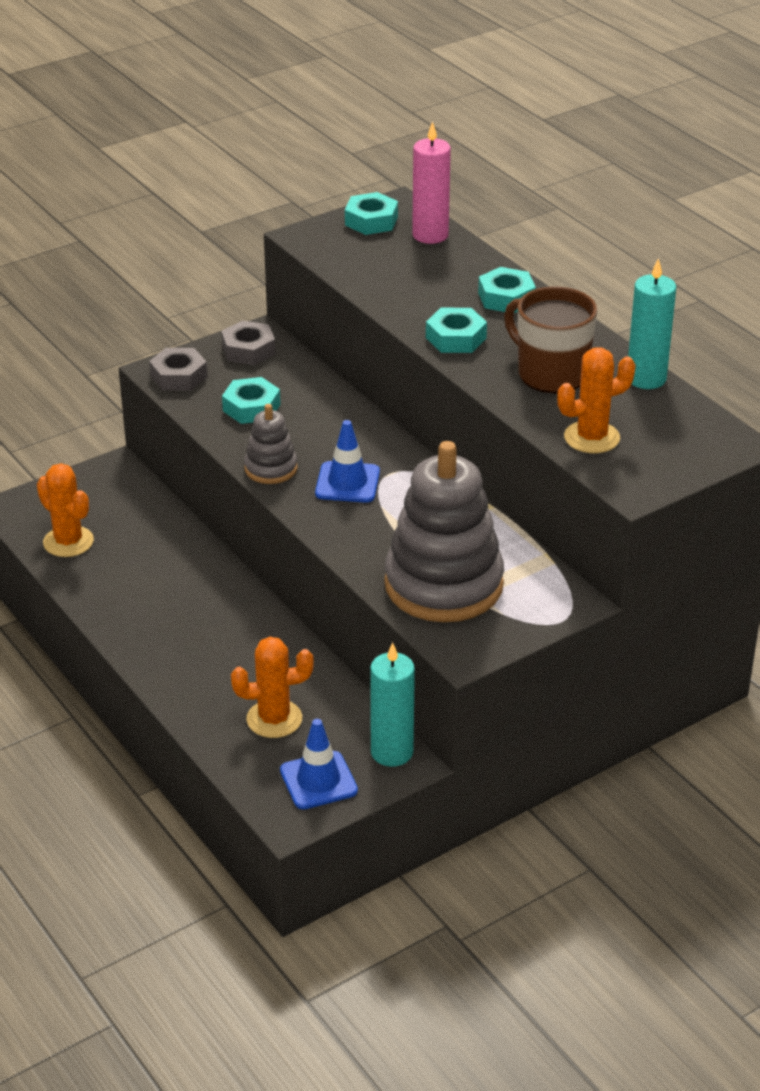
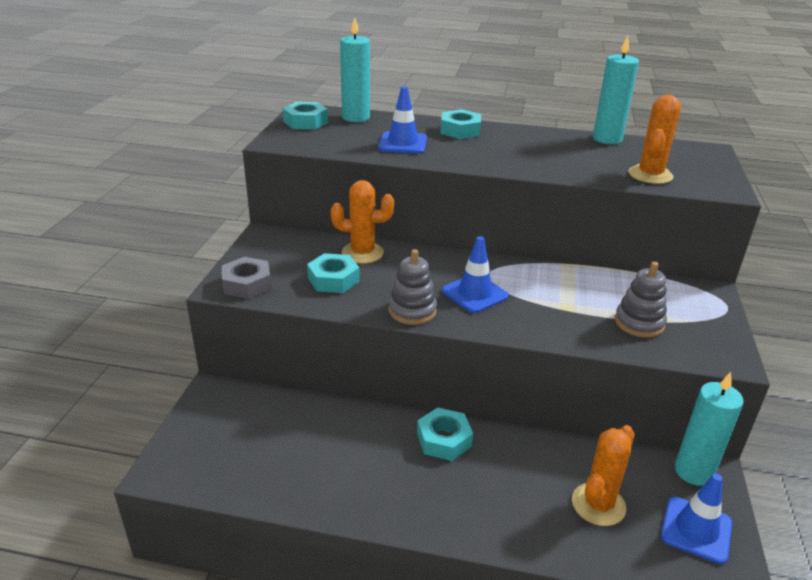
camera: 45 degrees left, 5 degrees down
(68, 542) = (250, 470): orange cactus -> orange cactus (362, 253)
(248, 350) = (273, 246): grey nut -> none
(417, 289) = (403, 143): none -> blue traffic cone
(430, 235) = (356, 117): pink candle -> turquoise candle
(443, 585) = (639, 323): grey stacking toy -> grey stacking toy, size x0.48
(456, 338) = (476, 158): turquoise nut -> turquoise nut (444, 440)
(550, 373) = (561, 155): brown mug -> none

